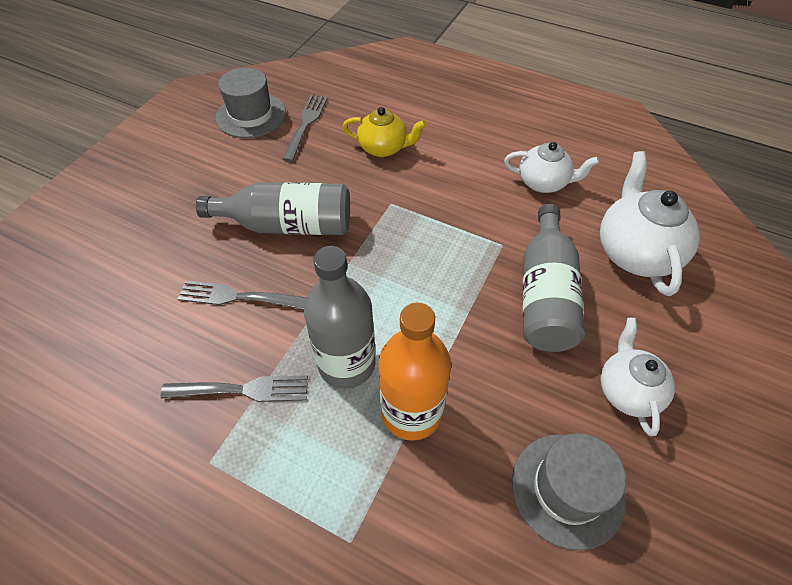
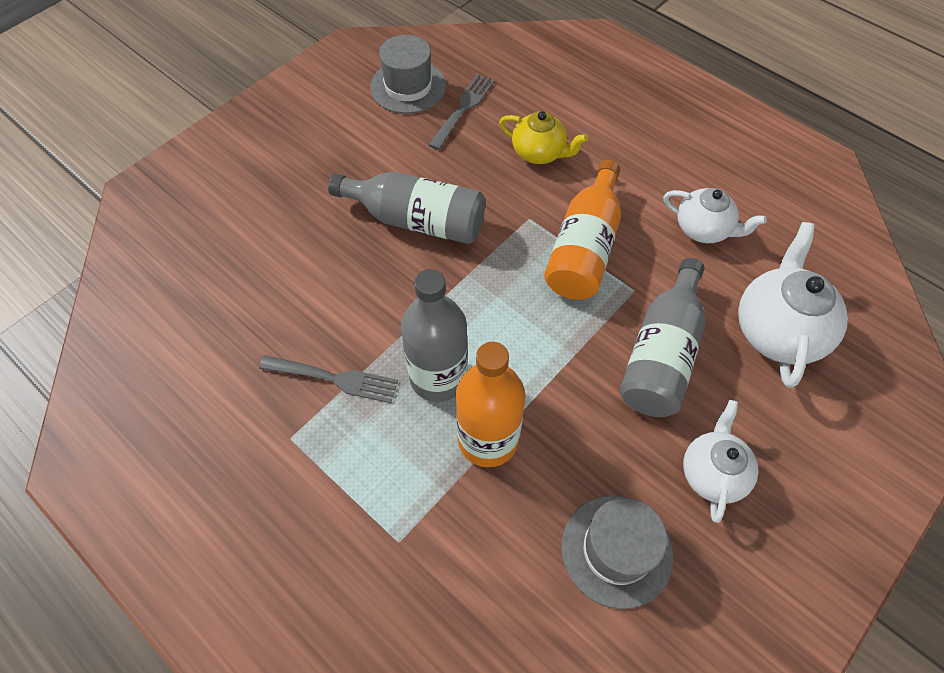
camera: 15 degrees right, 5 degrees up
(237, 296) = (350, 285): grey fork -> none
(447, 218) = (584, 248): none -> orange bottle

